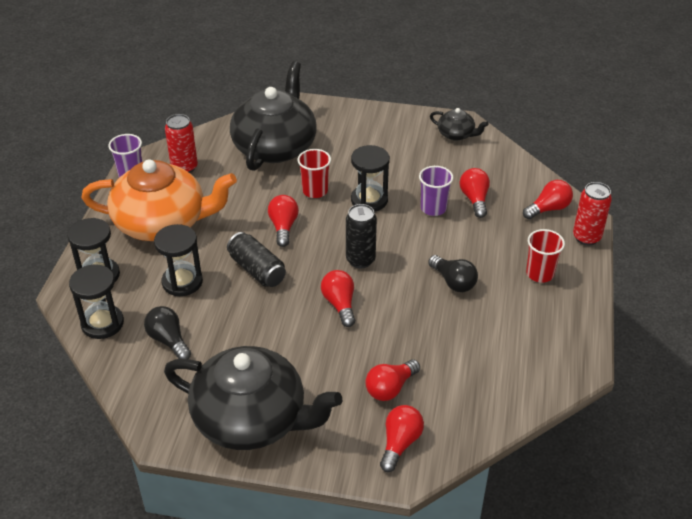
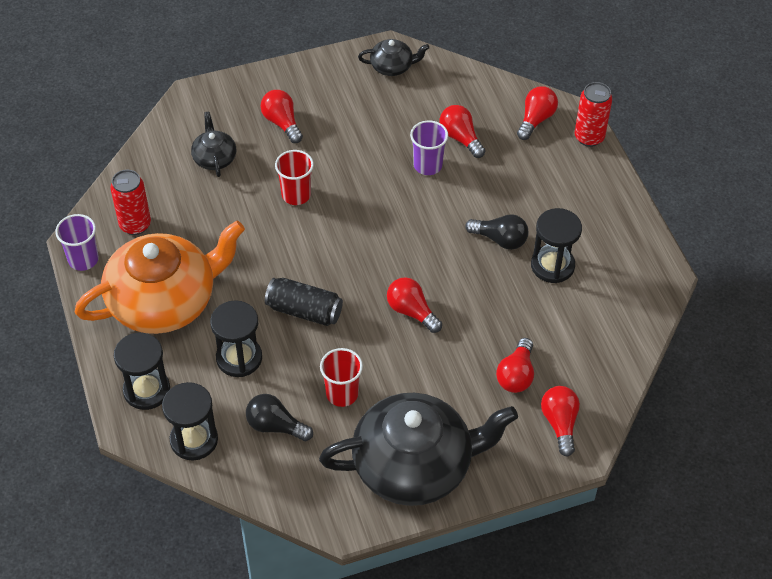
camera: 30 degrees left, 10 degrees up
(275, 146) = (214, 158): black teapot -> black teapot, size x0.44
(283, 227) = (295, 251): red light bulb -> red light bulb (282, 123)
(360, 260) = (397, 254): black can -> none
(369, 200) = (358, 182): black hourglass -> black hourglass (552, 266)
(539, 274) = (571, 196): red cup -> red cup (342, 394)

